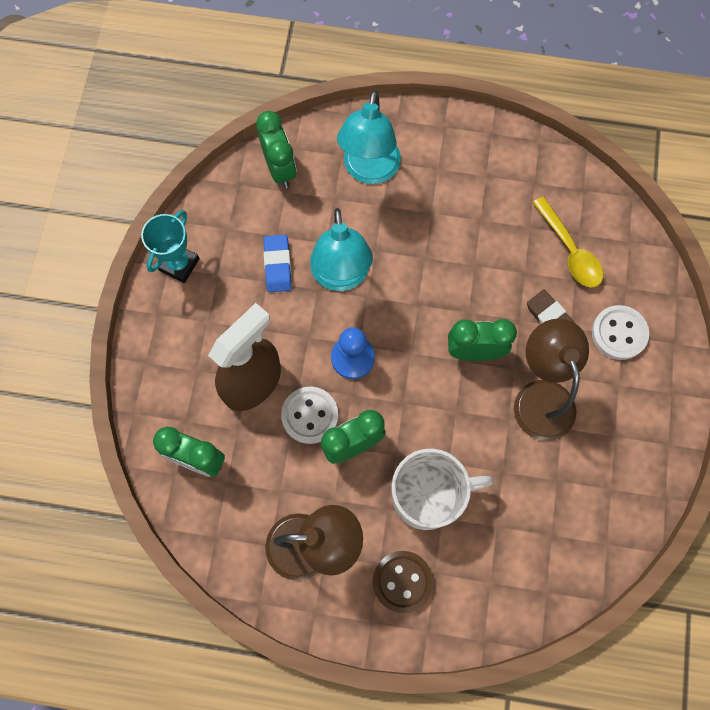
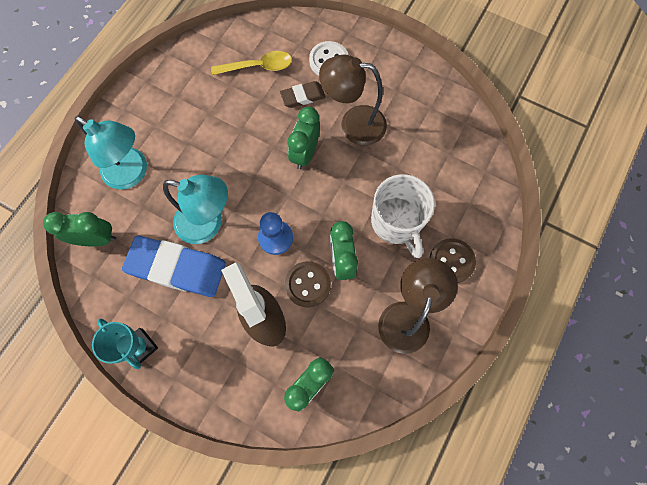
camera: 70 degrees left, 0 degrees up
(277, 265) = (177, 268): blue eraser -> blue eraser, size x1.93
(310, 415) = (308, 284): white button -> brown button
(428, 495) = (396, 222): white mug -> white mug turned 150 degrees clockwise

